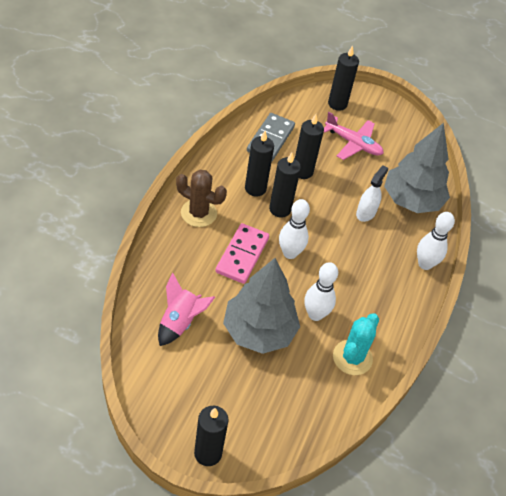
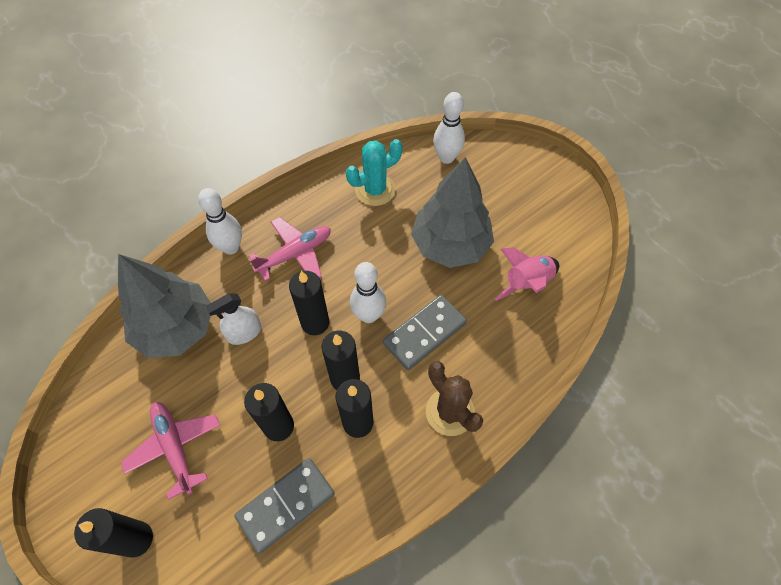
camera: 145 degrees left, 10 degrees up
(208, 453) = (545, 165): black candle -> black candle (315, 323)
(242, 255) = (424, 333): pink domino -> grey domino
(315, 314) = (384, 240): white bowling pin -> white bowling pin (446, 158)
(375, 277) = (295, 254): none -> pink plane

